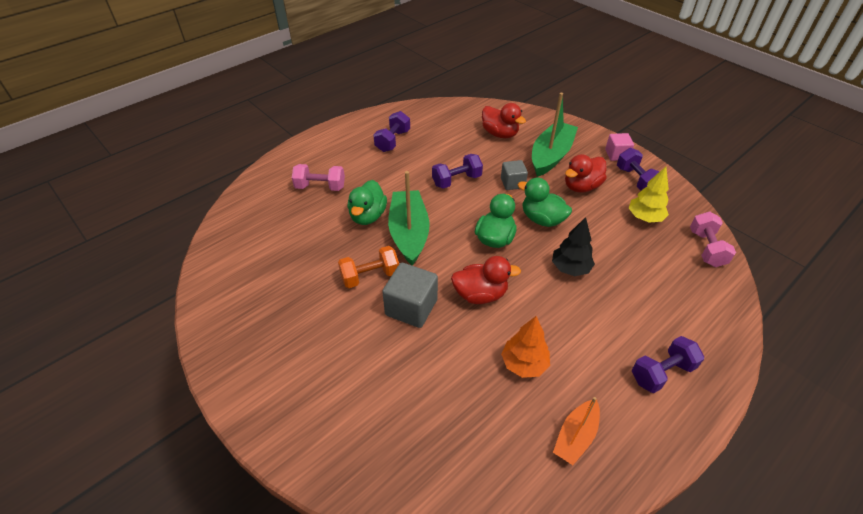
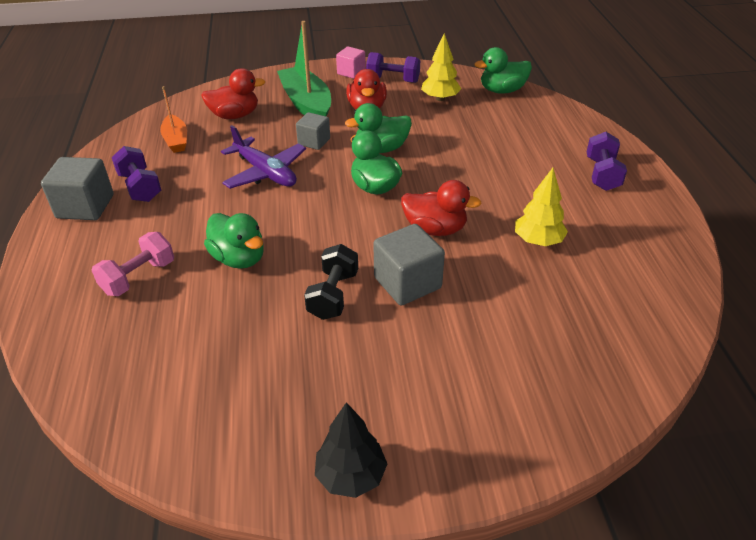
camera: 55 degrees left, 5 degrees down
(358, 133) = (85, 206): none -> grey cube
(370, 276) = (333, 295): orange dumbbell -> black dumbbell
(409, 233) = (302, 239): green boat -> none
(456, 180) = (265, 173): purple dumbbell -> purple plane
(480, 294) = (435, 229): red duck -> red duck turned 75 degrees clockwise
(524, 364) = (538, 241): orange tree -> yellow tree
(570, 268) = (456, 163): black tree -> black tree (351, 475)
(575, 436) = (631, 248): orange boat -> orange boat (176, 140)
(706, 248) = (502, 90): pink dumbbell -> green duck

